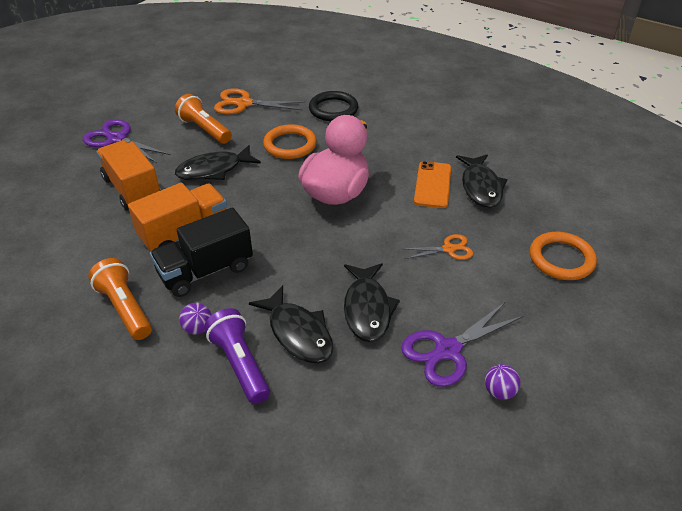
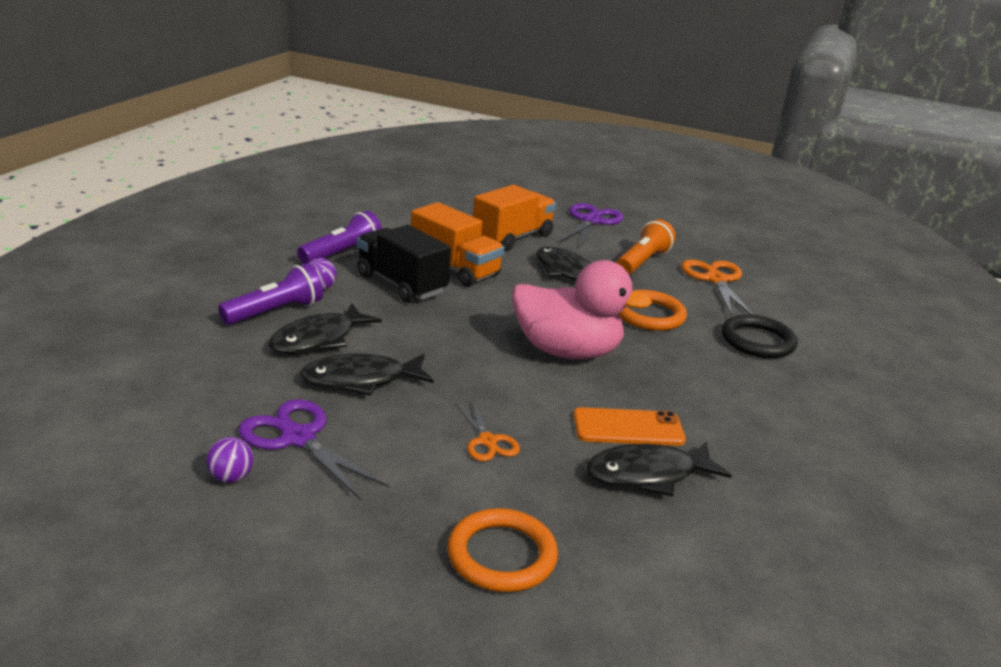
camera: 75 degrees right, 15 degrees down
(125, 308) = (342, 254): orange flashlight -> purple flashlight

